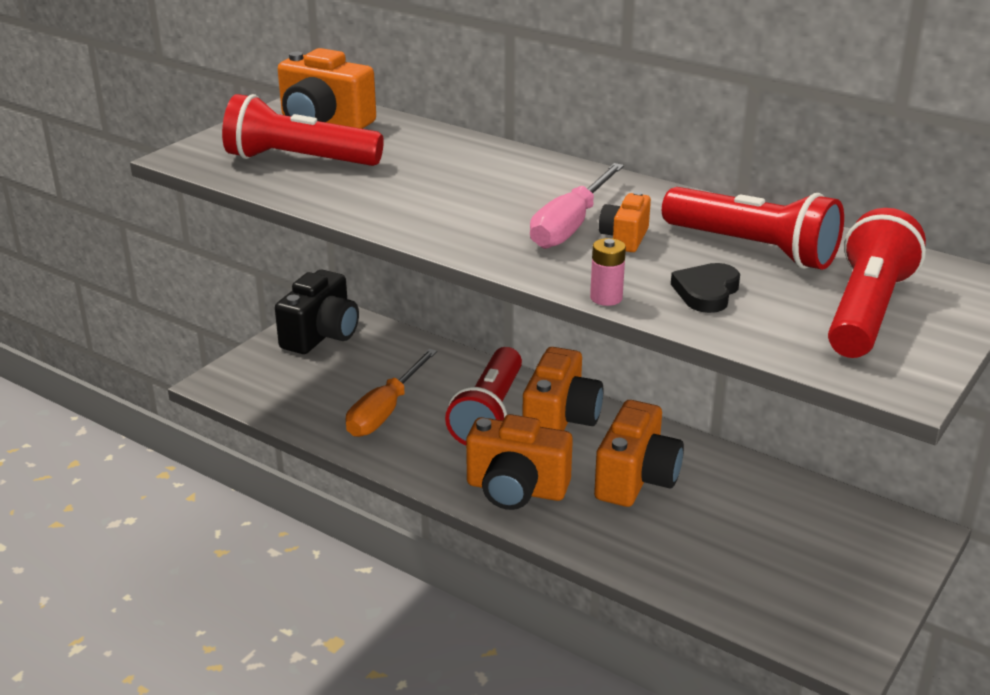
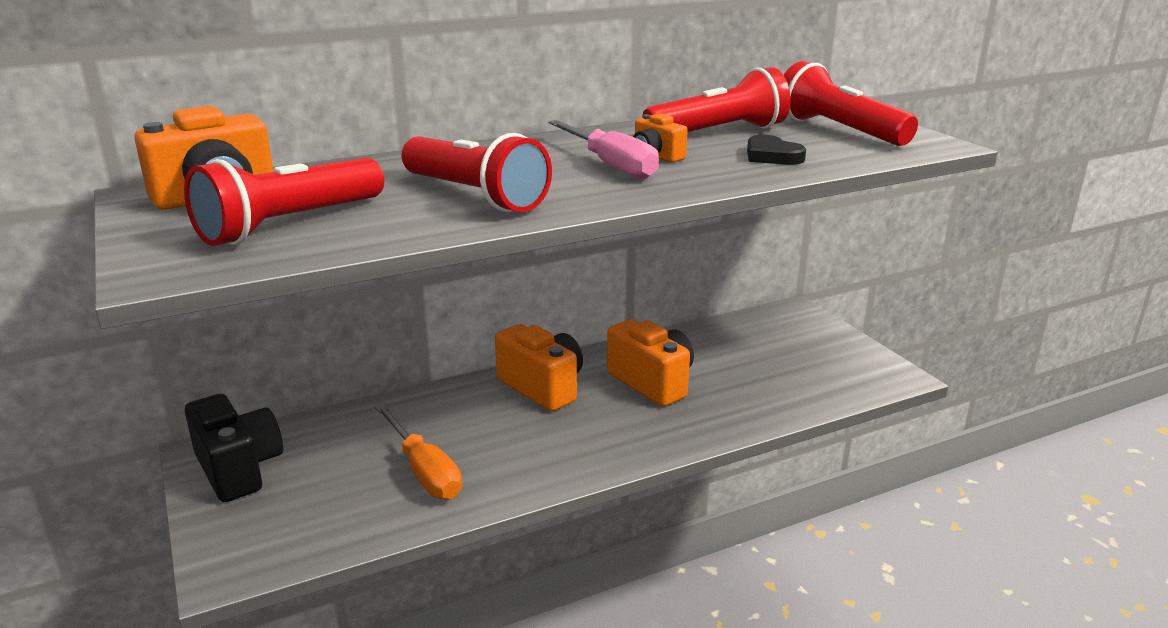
camera: 60 degrees left, 5 degrees down
(488, 413) = (494, 417): red flashlight -> red flashlight (474, 196)
(516, 489) = (615, 439): orange camera -> none
(606, 298) = (750, 181): pink battery -> none

